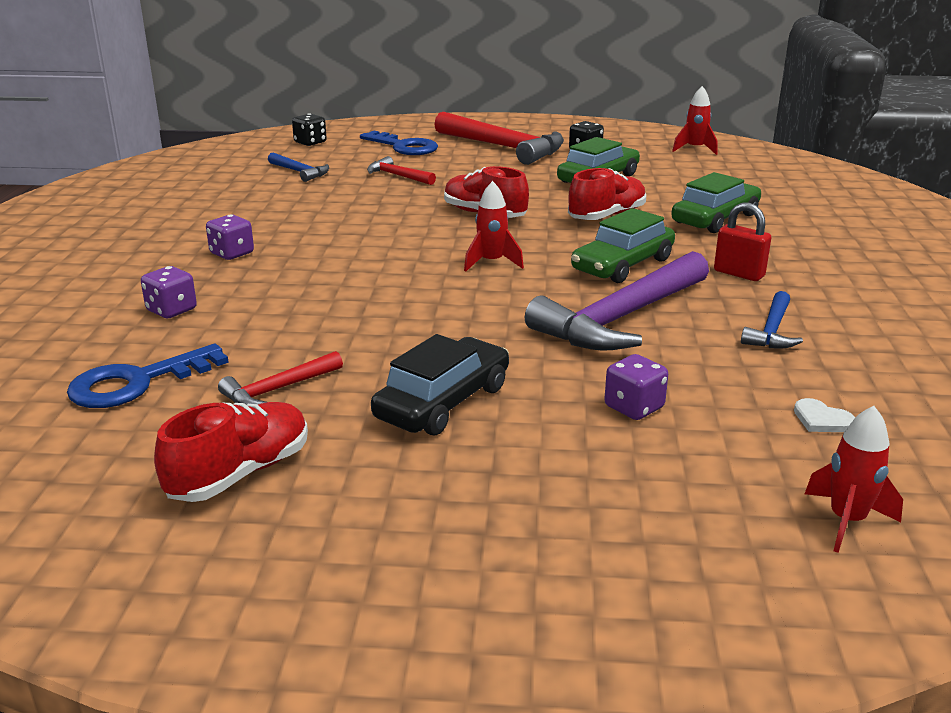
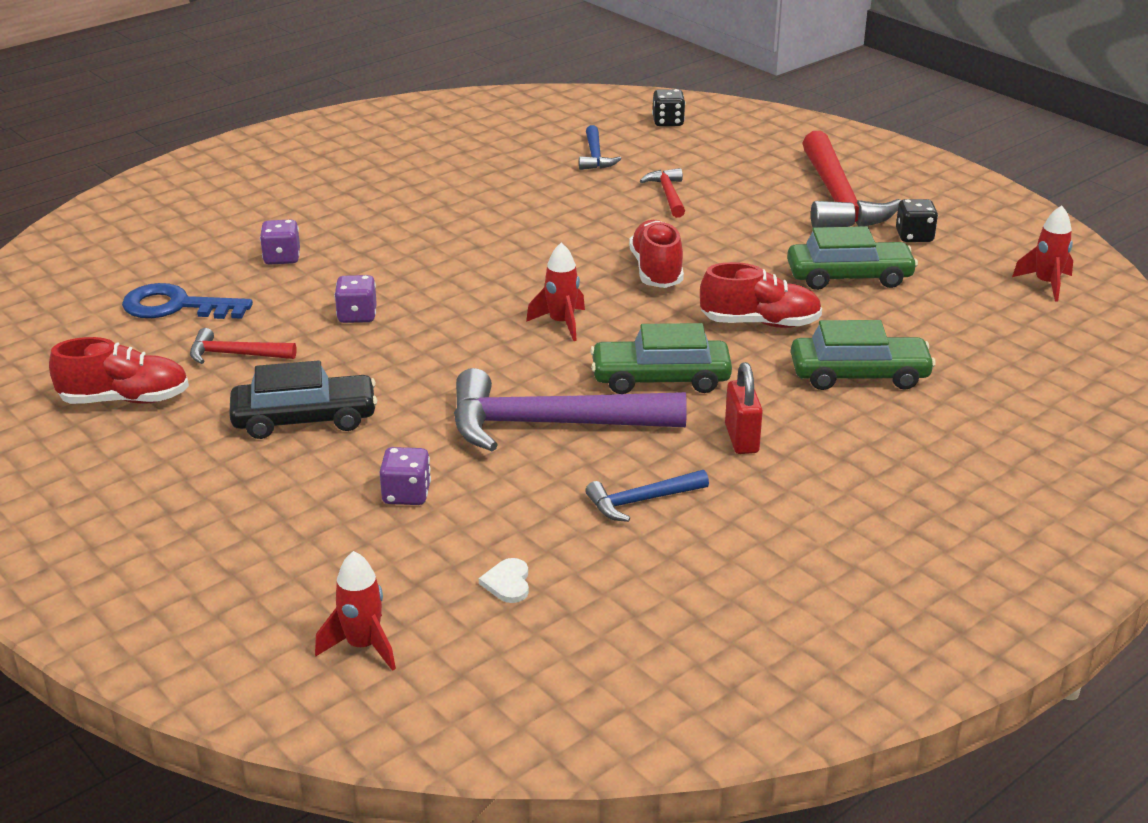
camera: 45 degrees right, 5 degrees up
(232, 253) = (399, 224): purple dice -> purple dice (357, 316)
(404, 147) = (742, 160): blue key -> none

